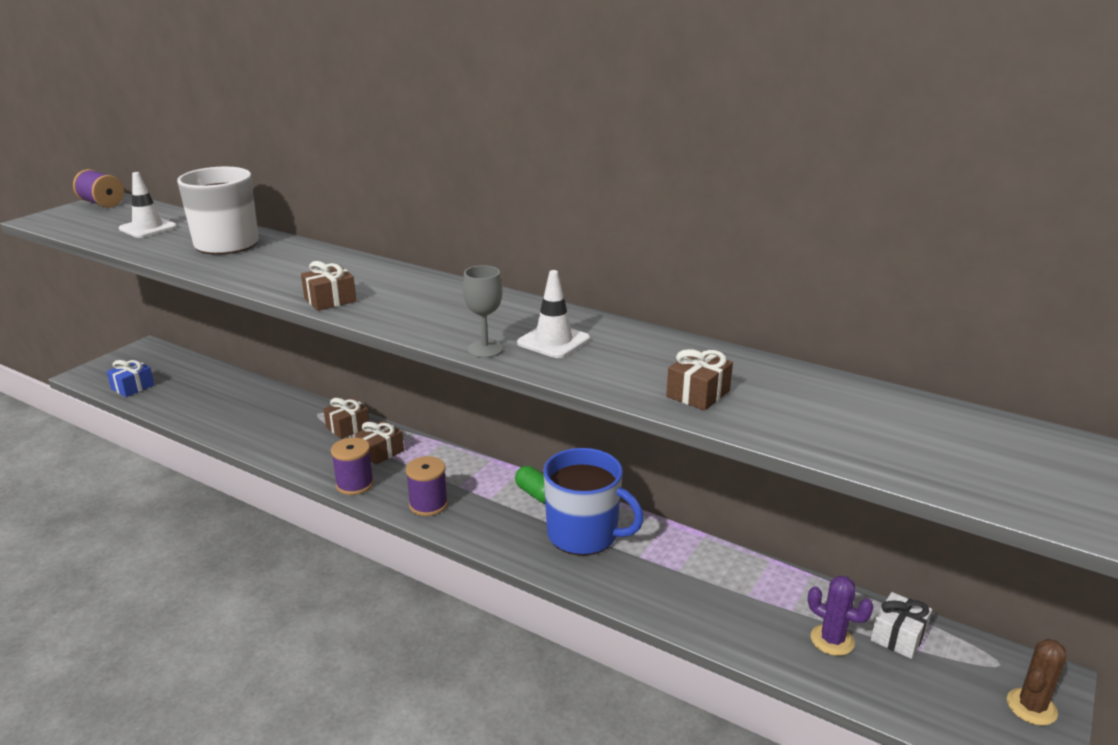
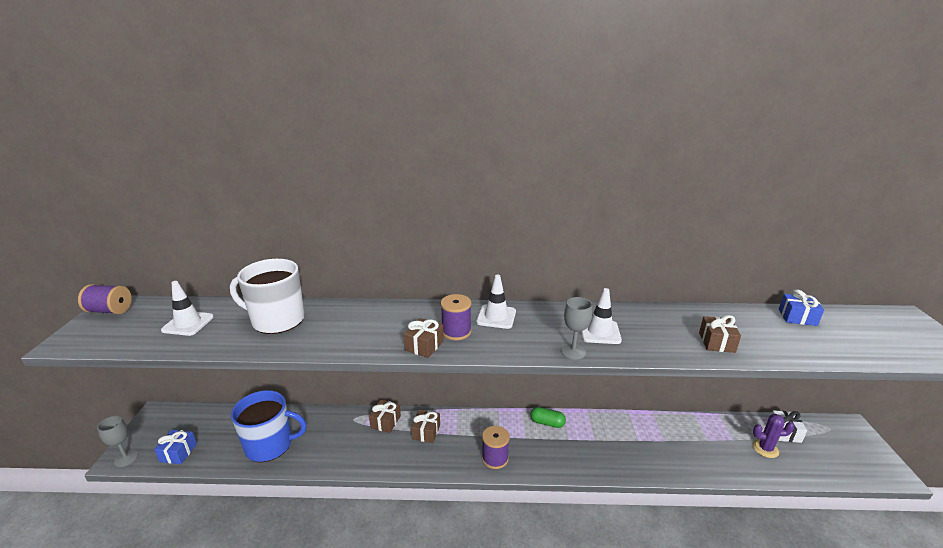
camera: 30 degrees left, 0 degrees up
(89, 377) = (126, 458): none -> grey goblet
(355, 484) = (434, 464): purple spool -> purple spool (456, 331)
(451, 295) = (496, 317): none -> white traffic cone
(584, 535) = (598, 439): blue mug -> blue mug (270, 445)
(895, 406) = (797, 317): none -> blue gift
(1031, 707) = (863, 445): brown cactus -> none

